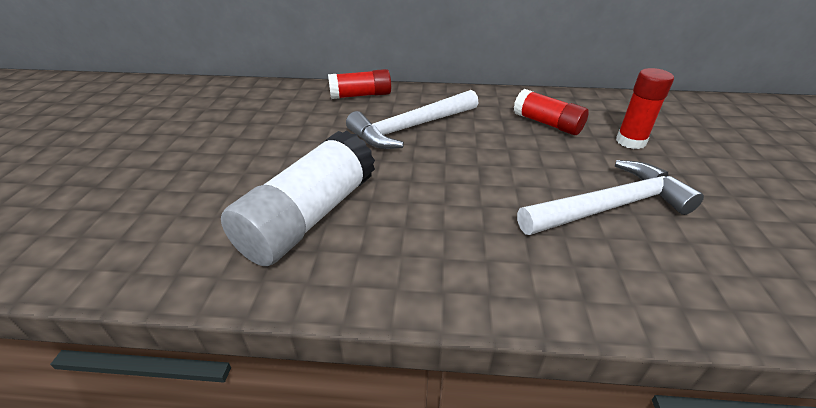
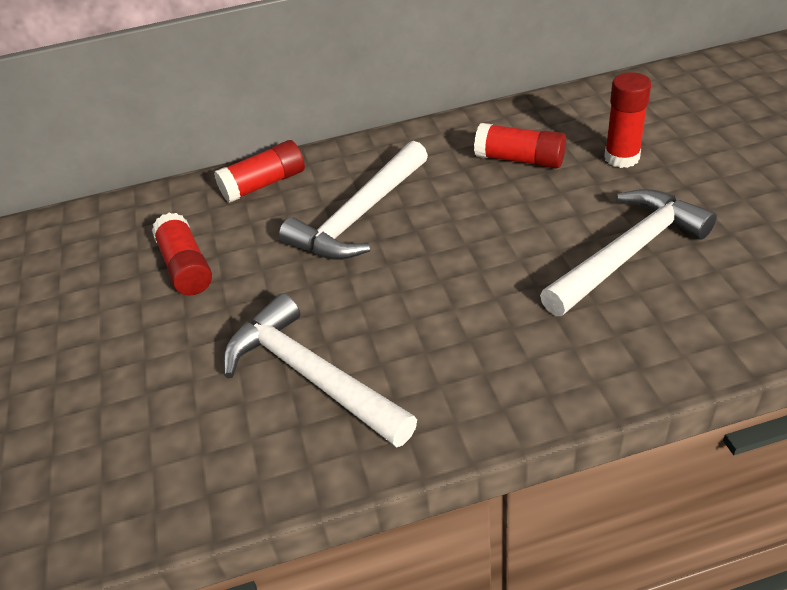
camera: 15 degrees left, 5 degrees up
(279, 126) = (186, 267): none -> red glue stick
(309, 216) = (311, 376): white glue stick -> white hammer

